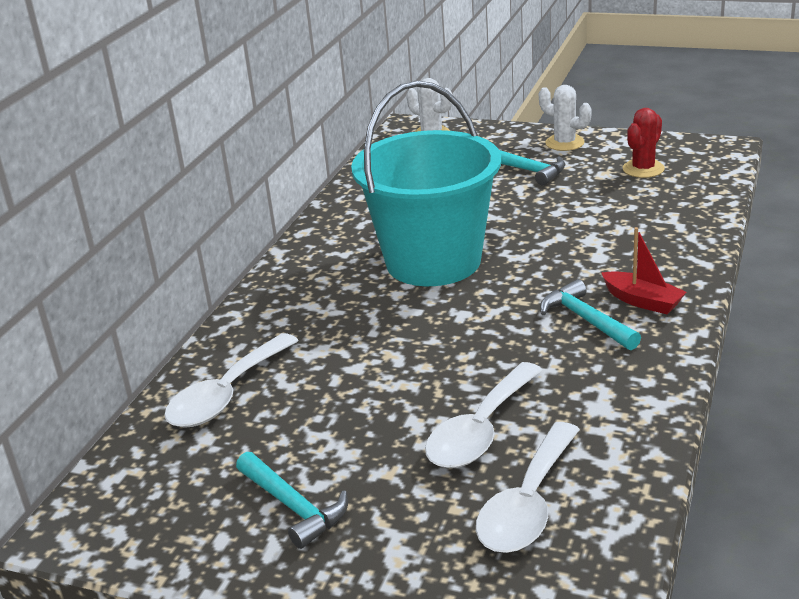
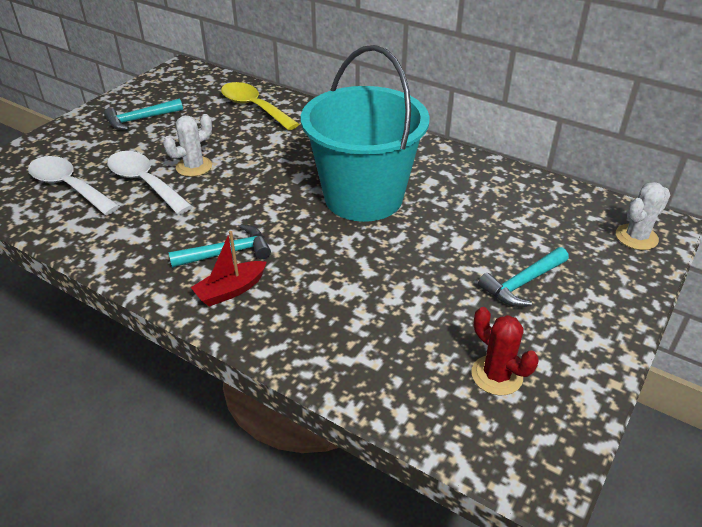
camera: 100 degrees right, 10 degrees up
(226, 395) = (254, 107): white spoon -> yellow spoon
(564, 143) = (591, 329): white cactus -> white cactus (194, 167)

